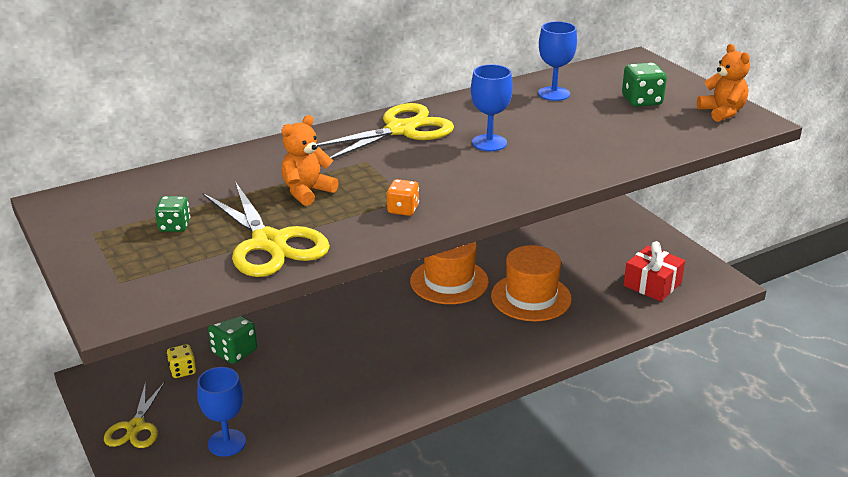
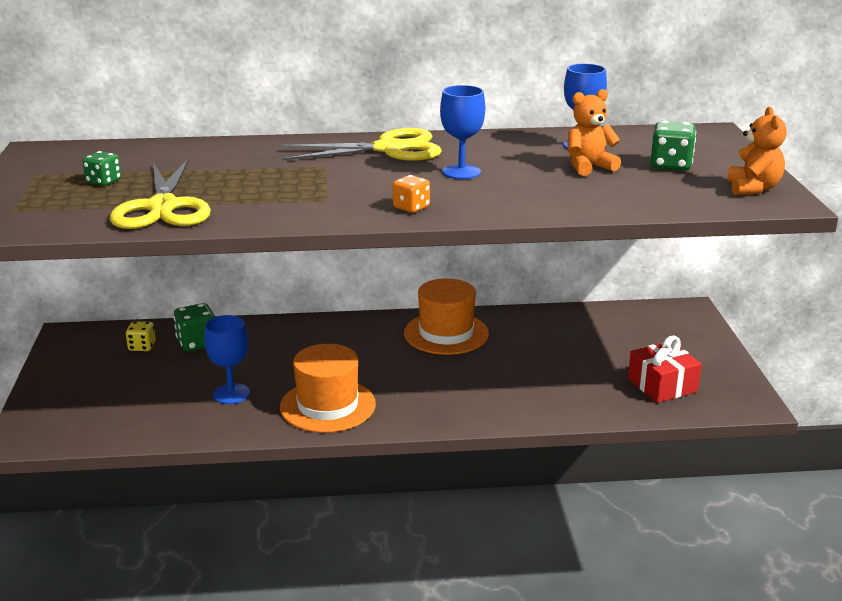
camera: 25 degrees right, 5 degrees down
(135, 427) = (65, 379): yellow scissors -> none
(227, 443) = (125, 411): blue goblet -> blue goblet (231, 394)
(307, 192) = (243, 178): orange teddy bear -> orange teddy bear (588, 167)
(403, 209) = (310, 206): orange dice -> orange dice (411, 207)
(531, 297) = (517, 366): orange hat -> orange hat (327, 406)

